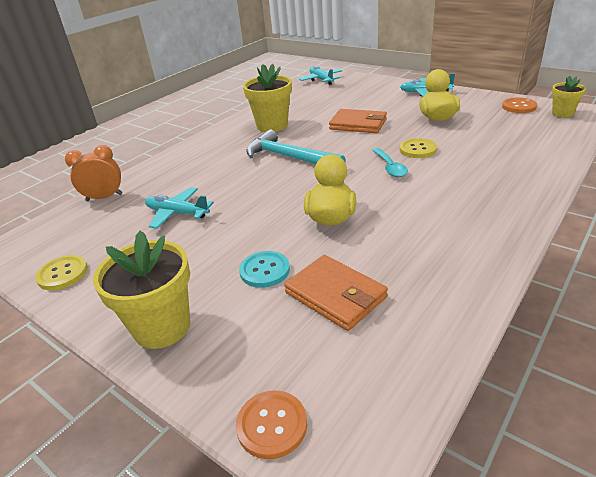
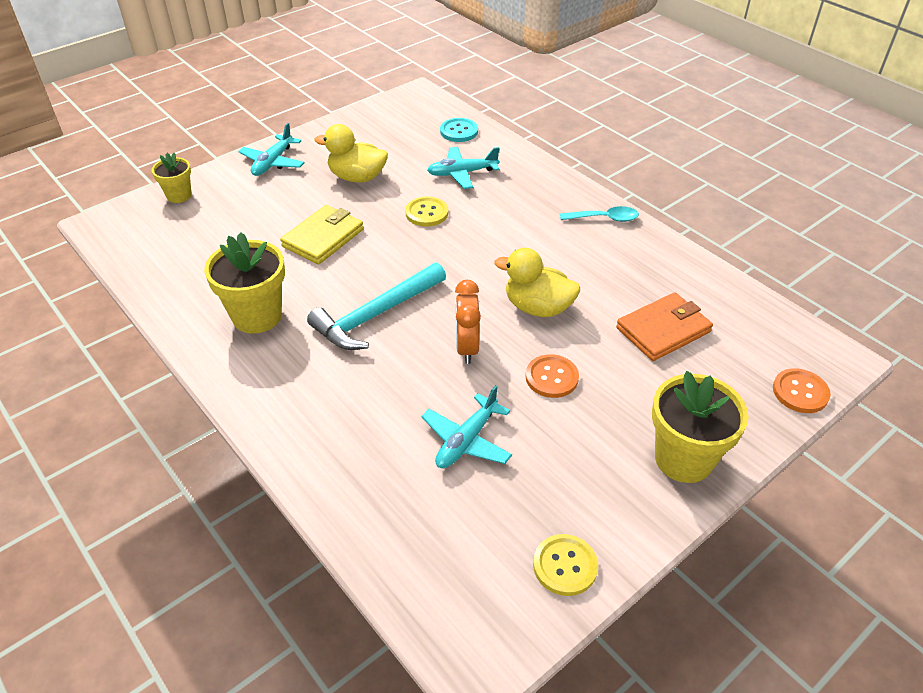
camera: 80 degrees left, 10 degrees up
(104, 197) = (374, 533): orange clock -> orange clock (467, 347)
(264, 270) = (614, 372): turquoise button -> turquoise button (459, 131)
(321, 80) = (120, 235): turquoise plane -> turquoise plane (462, 173)
(358, 124) = (323, 238): orange wallet -> yellow wallet
(390, 167) = (455, 242): turquoise spoon -> turquoise spoon (604, 218)
(519, 107) = (375, 121): orange button -> orange button (551, 377)
(562, 113) = (413, 105): yellow flower pot -> yellow flower pot (179, 195)

